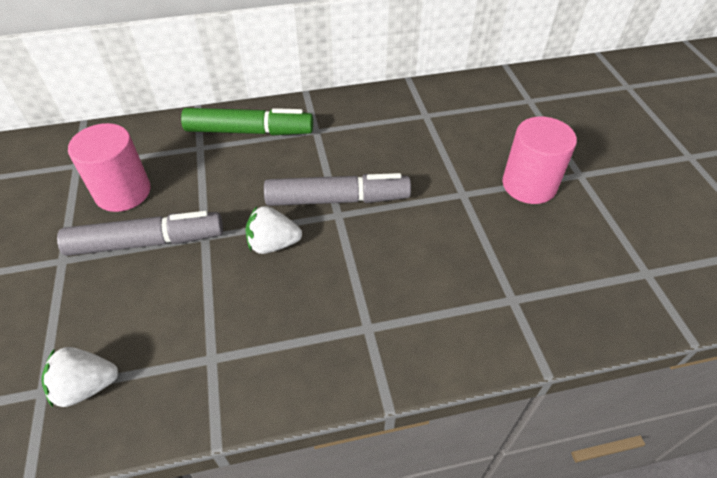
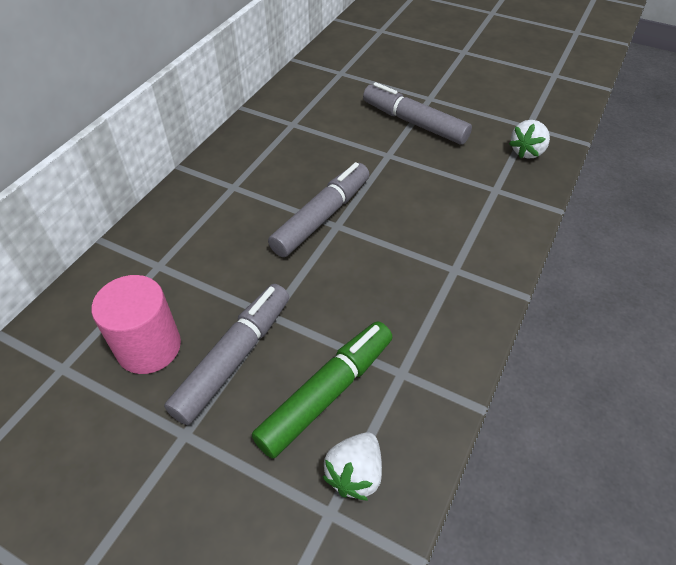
camera: 50 degrees left, 0 degrees up
(249, 131) = (181, 224): green marker -> green marker (327, 393)
(273, 244) = (326, 277): white strawberry -> white strawberry (527, 151)
(529, 185) = (414, 123): pink cylinder -> grey marker

